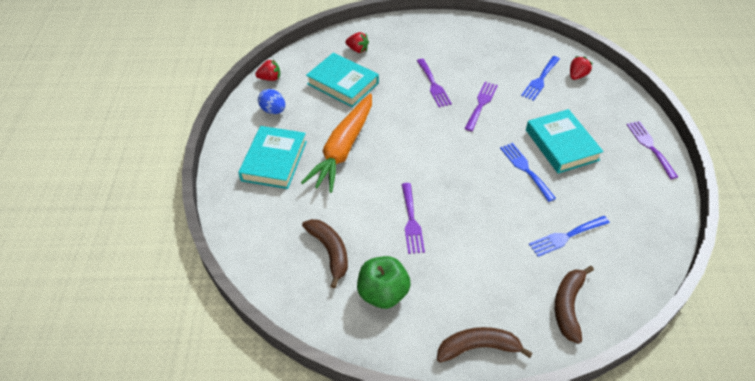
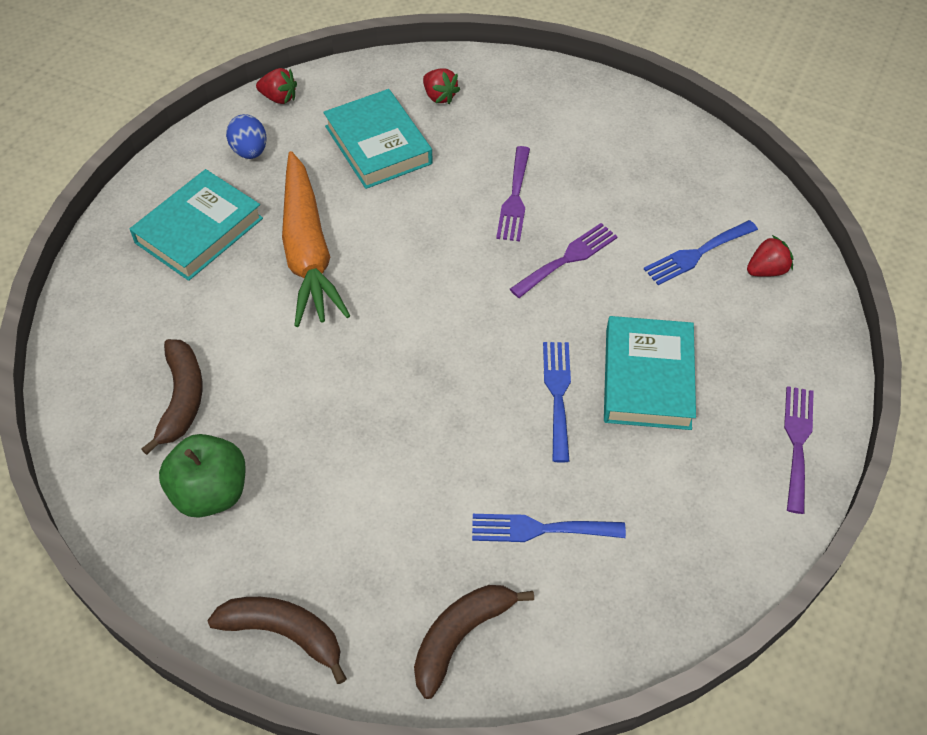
camera: 25 degrees right, 5 degrees up
(343, 148) = (307, 250): orange carrot -> orange carrot turned 60 degrees counterclockwise
(411, 221) = (325, 403): purple fork -> none

